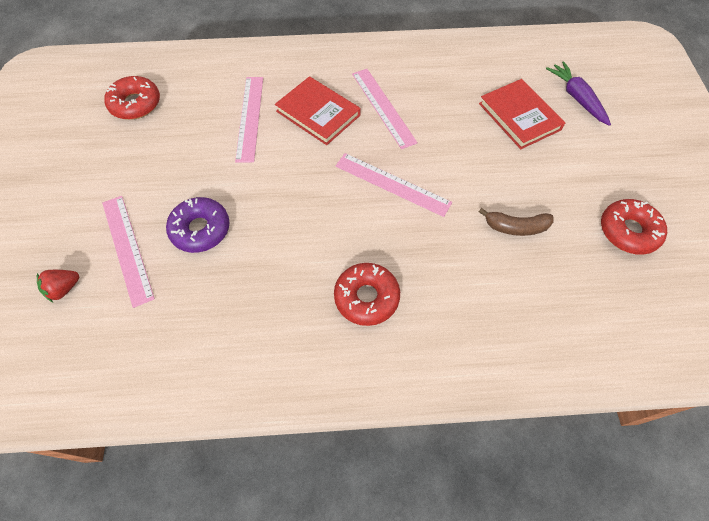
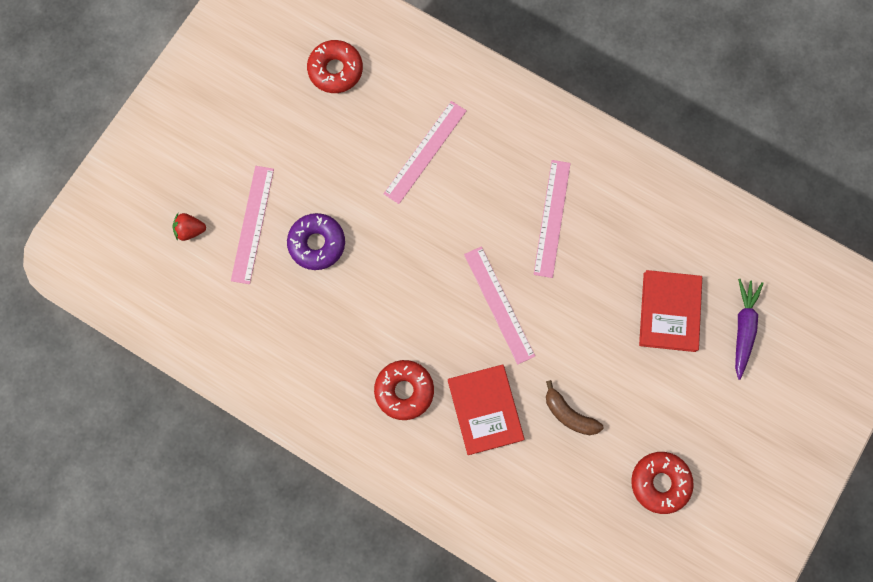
camera: 35 degrees right, 15 degrees up
(318, 113) = (488, 186): red book -> red book (485, 410)

